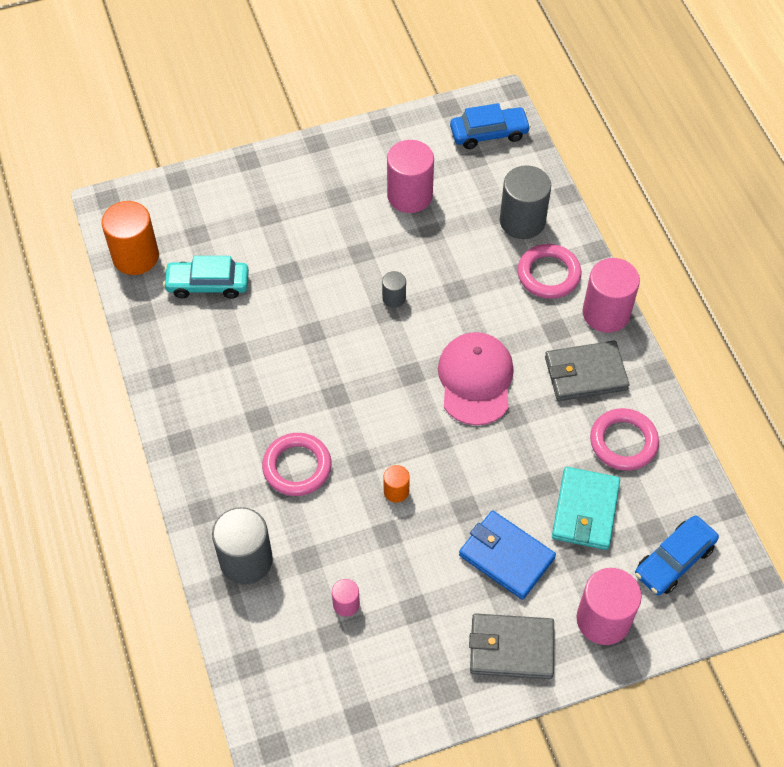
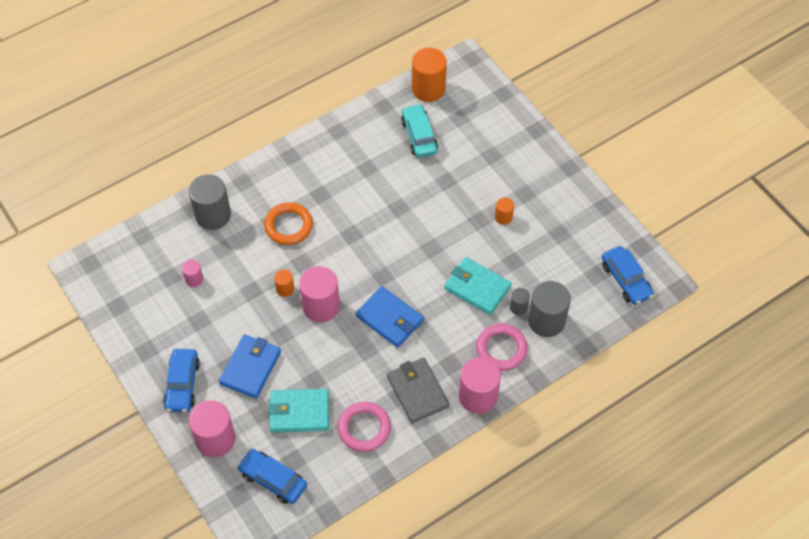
camera: 75 degrees right, 0 degrees up
(297, 467) = (288, 226): pink ring -> orange ring
(365, 226) = (503, 217): none -> orange cylinder
(394, 298) = (445, 251): grey cylinder -> grey cylinder (518, 307)
(409, 195) = (542, 239): pink cylinder -> pink cylinder (321, 306)
(457, 277) = (477, 288): none -> turquoise wallet
(475, 380) = (389, 319): pink cap -> blue wallet
(511, 648) = (182, 384): grey wallet -> blue car

